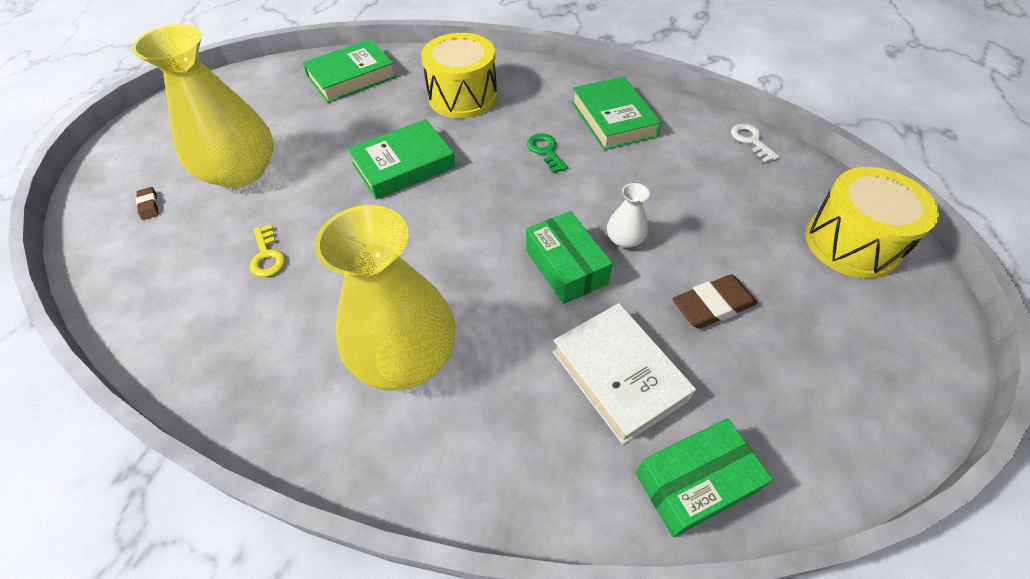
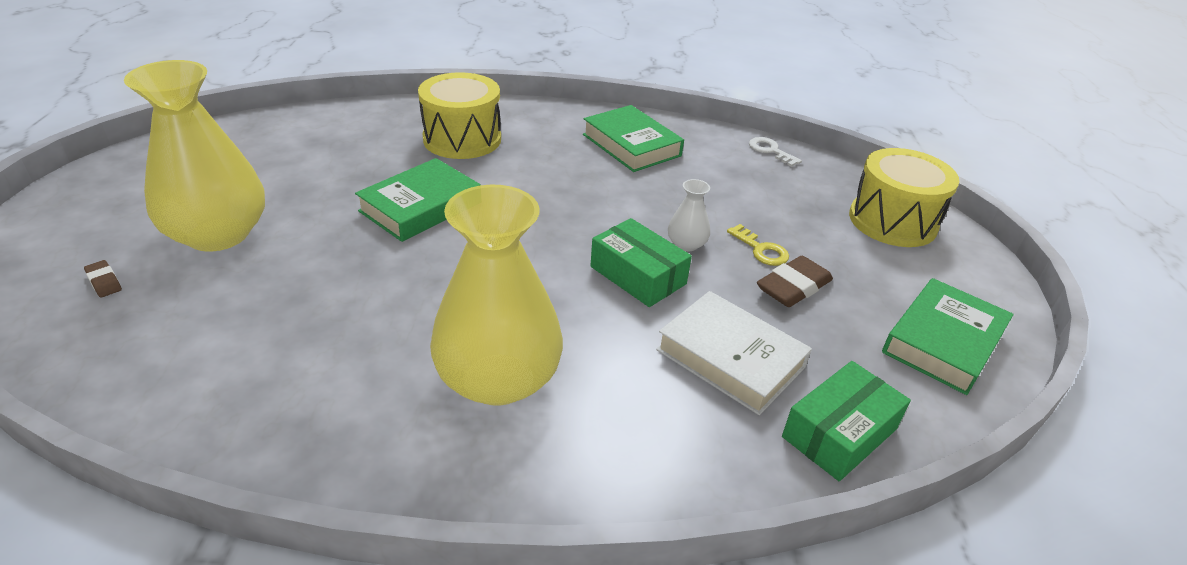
camera: 20 degrees left, 15 degrees down
(267, 256) = (289, 311): yellow key -> yellow key (761, 249)
(351, 77) = (322, 131): green book -> green book (943, 342)
(545, 151) = (574, 178): green key -> none

